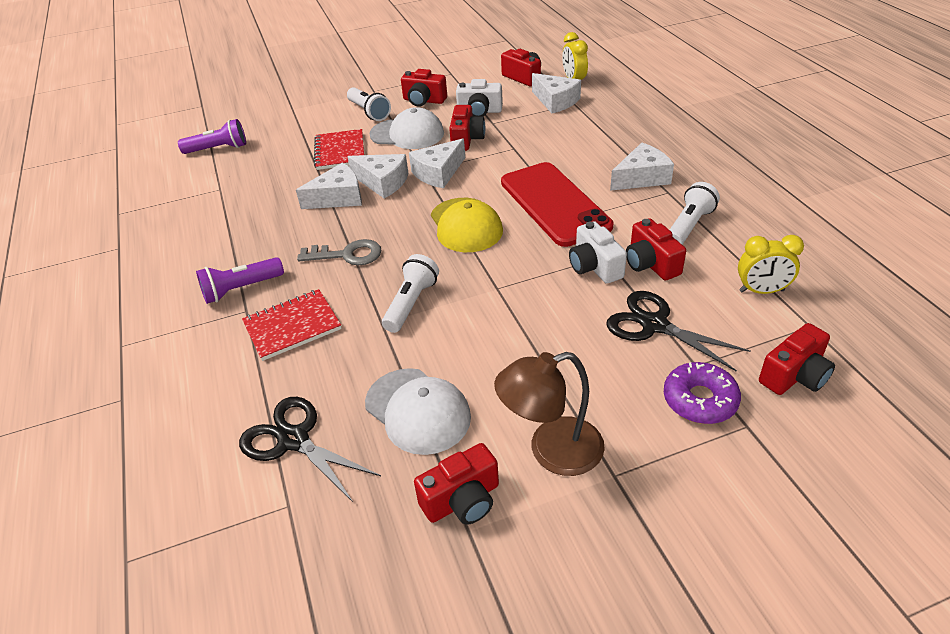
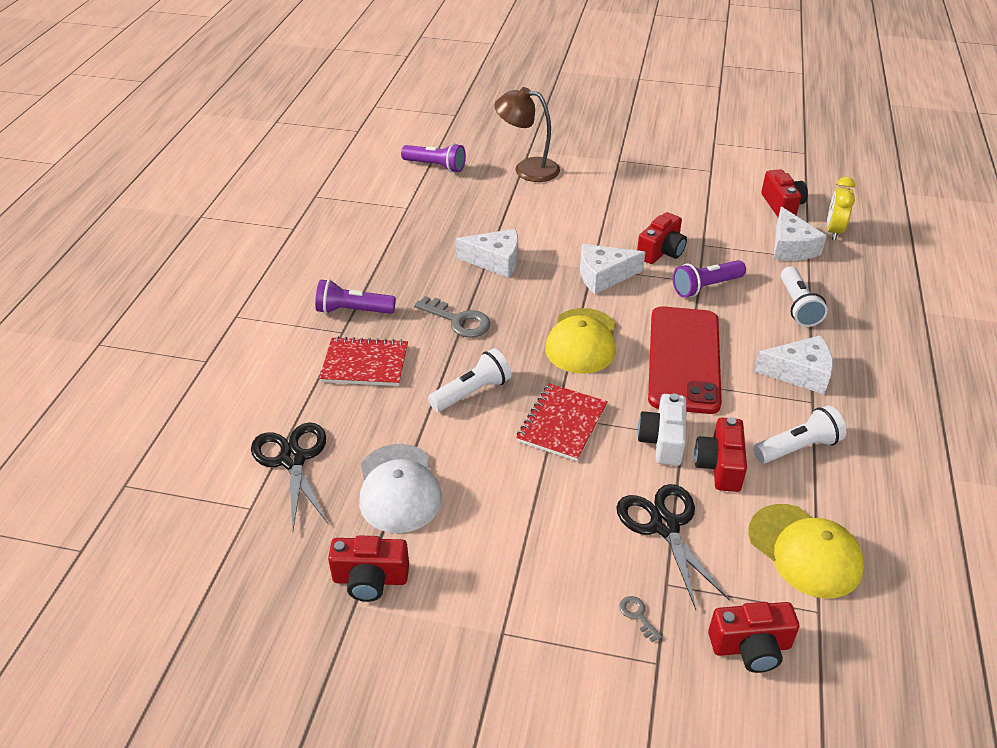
camera: 30 degrees right, 0 degrees up
(340, 151) = (535, 214): red notebook -> red notebook (562, 424)
(369, 112) = (595, 182): white flashlight -> white flashlight (797, 306)
(382, 182) = (545, 263): white cheese -> none
(407, 134) = (610, 222): white cap -> none
(424, 100) = (657, 191): red camera -> none
(479, 111) = (701, 226): white camera -> none
(522, 150) = (705, 287): none -> purple flashlight
(552, 451) = (471, 583): brown lamp -> brown lamp (527, 169)
(700, 400) = (637, 616): purple donut -> grey key
(761, 291) = (804, 551): yellow clock -> yellow cap

